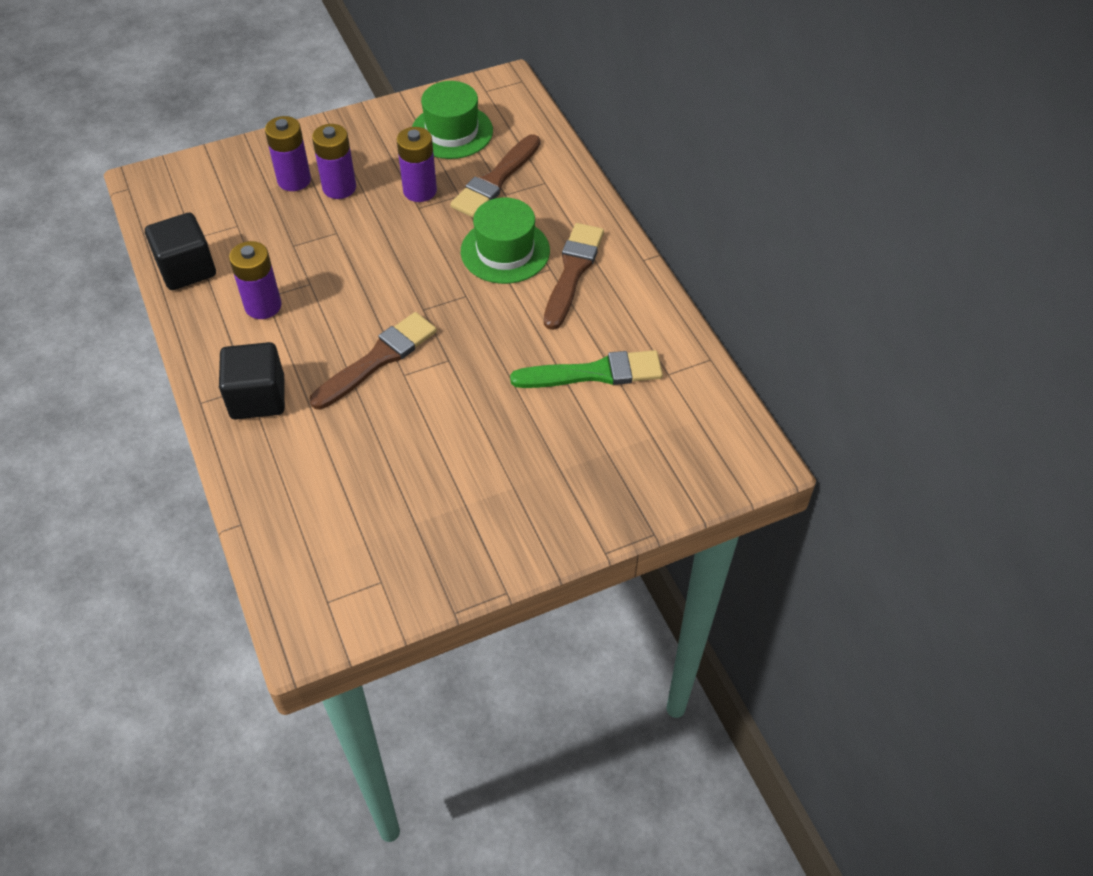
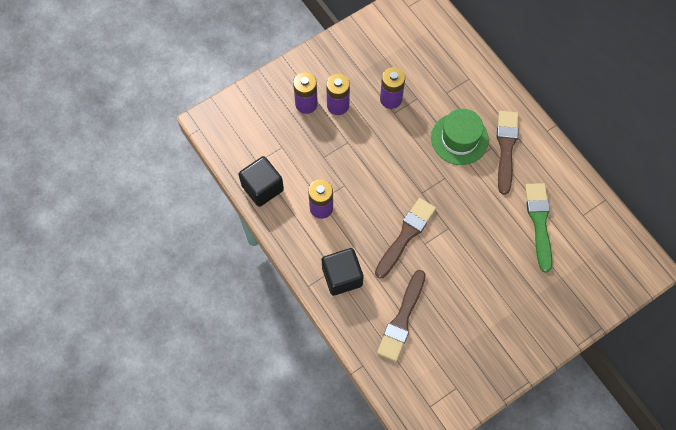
camera: 10 degrees left, 15 degrees up
(452, 131) = (396, 45): green hat -> none
(495, 180) = (437, 82): brown brush -> brown brush (402, 319)
(594, 373) = (539, 222): green brush -> green brush turned 75 degrees counterclockwise

